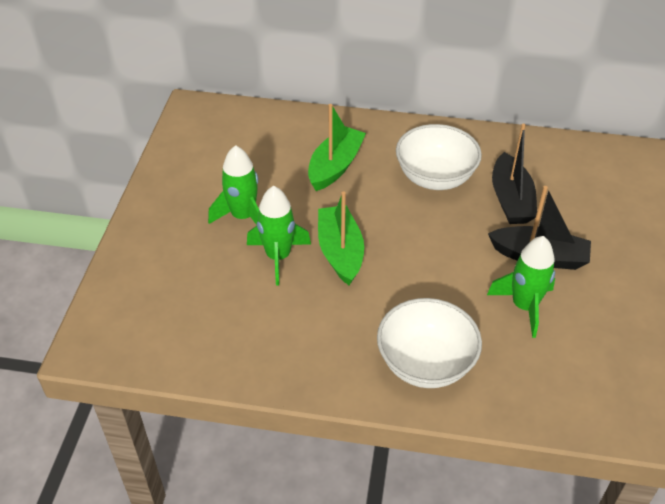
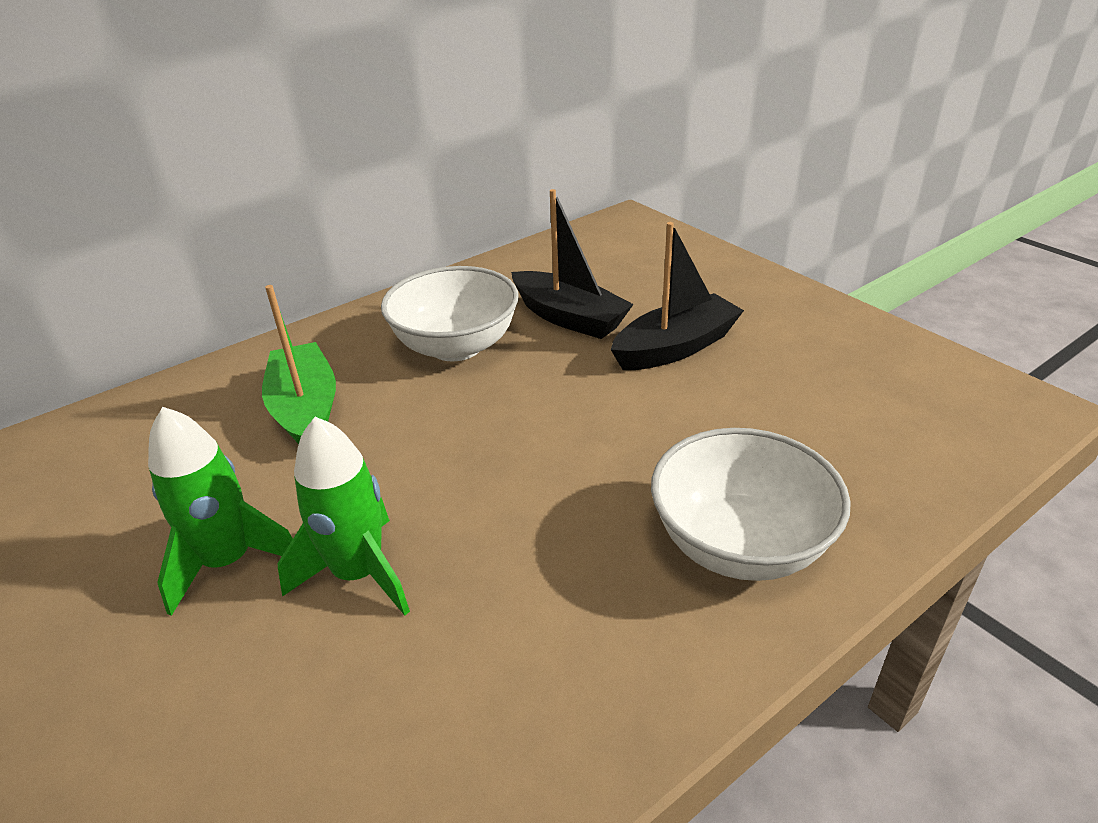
camera: 45 degrees left, 10 degrees down
(340, 252) = (446, 500): green boat -> none
(524, 306) = (736, 401): green rocket -> none

